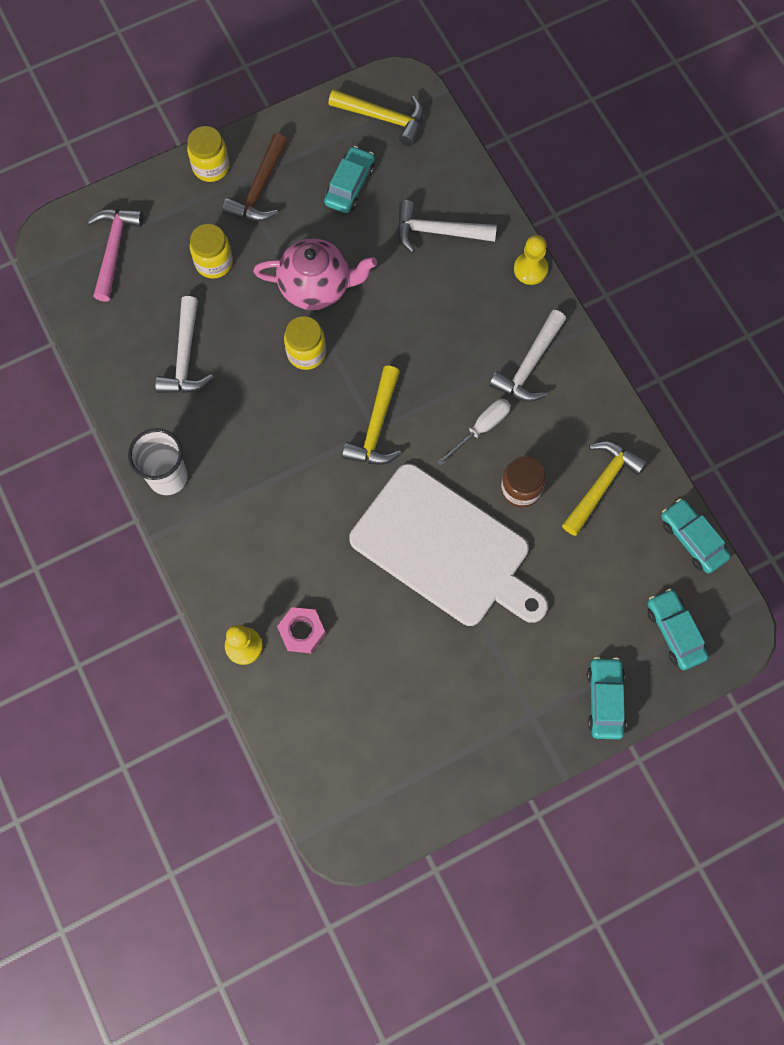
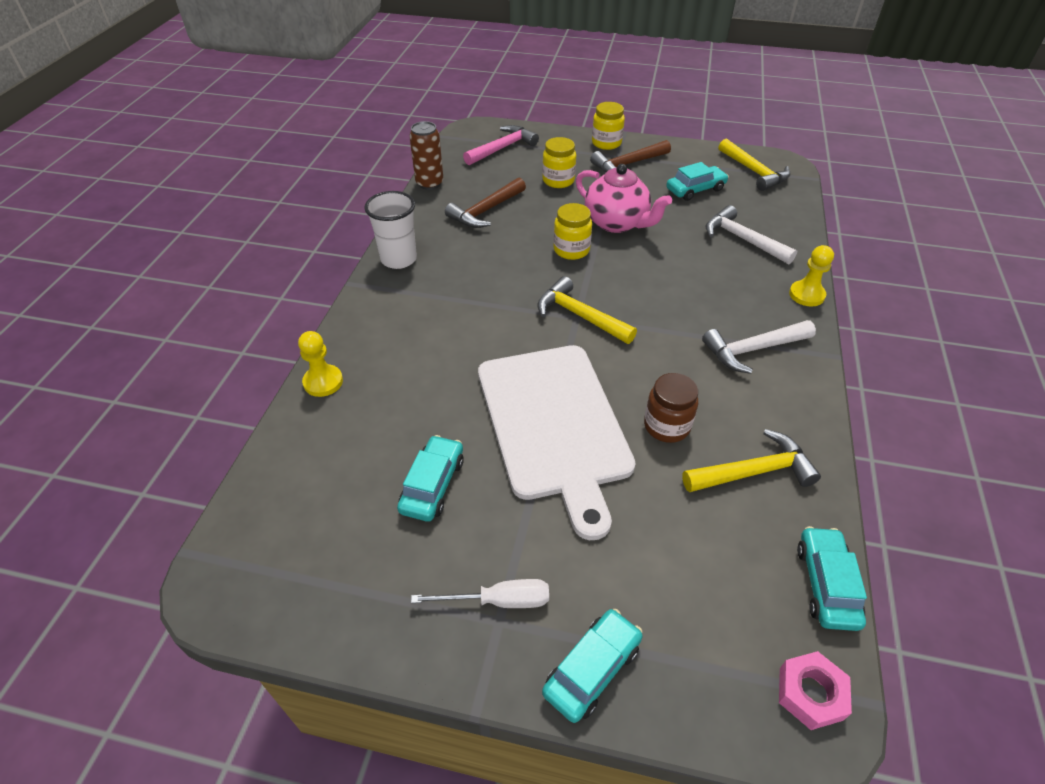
camera: 40 degrees right, 25 degrees down
(93, 357) = (429, 183): none -> brown can
(185, 357) = (485, 211): white hammer -> brown hammer
(302, 631) = (375, 402): pink nut -> pink nut (810, 693)
(376, 427) = (579, 315): yellow hammer -> yellow hammer turned 75 degrees clockwise
(481, 429) = (668, 365): white screwdriver -> white screwdriver (498, 601)
(675, 632) = (735, 662): turquoise car -> turquoise car (433, 485)

